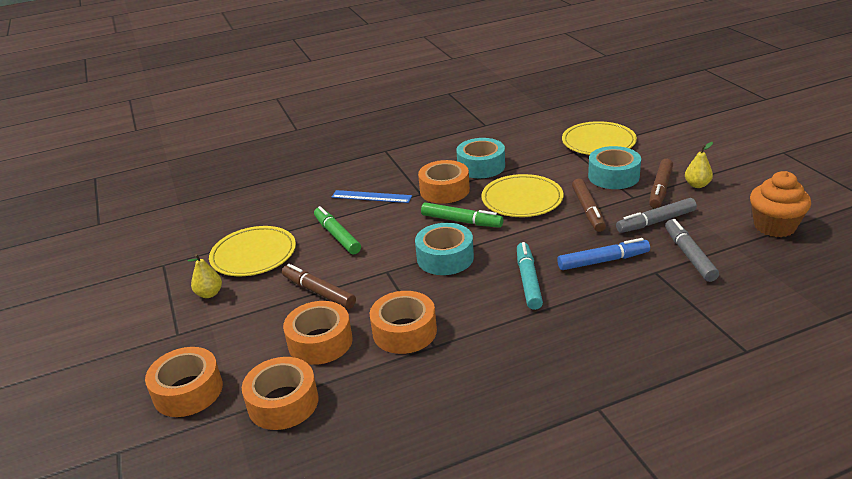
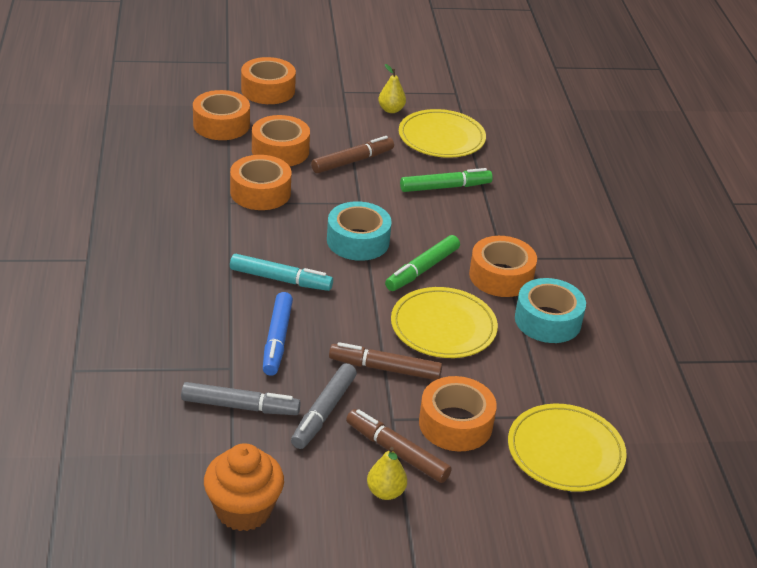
camera: 100 degrees right, 5 degrees up
(371, 196) = (516, 223): blue ruler -> none
(613, 176) = (455, 424): turquoise tape -> orange tape
(656, 222) = (324, 412): grey marker -> grey marker turned 150 degrees counterclockwise

